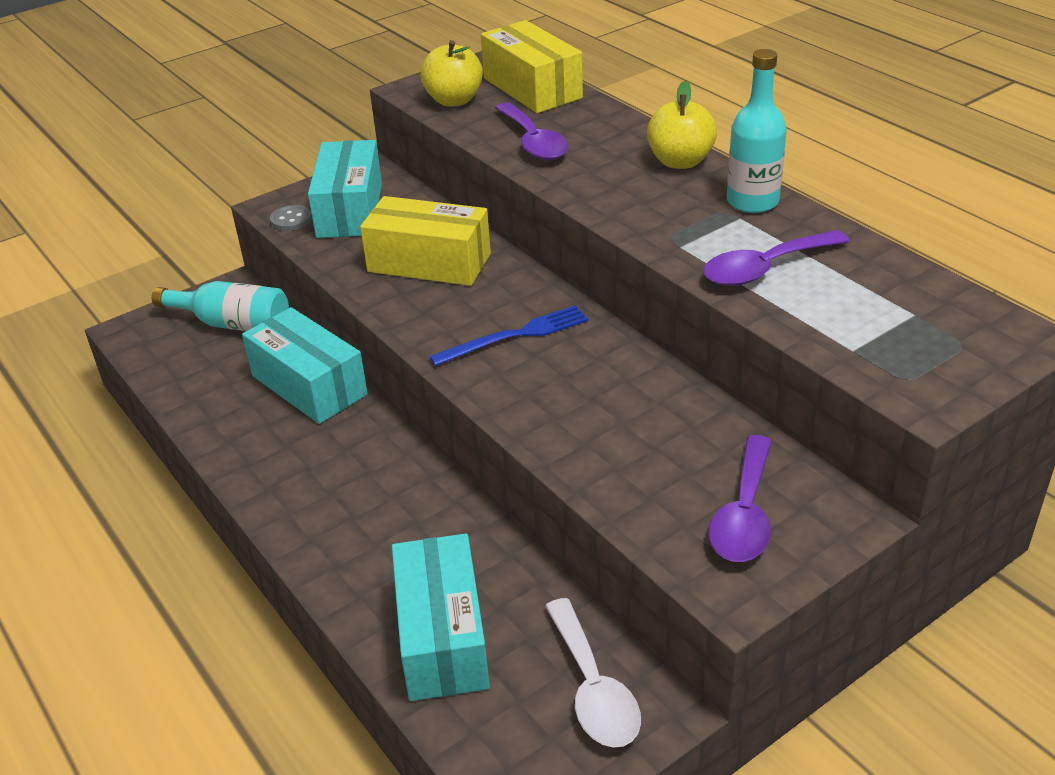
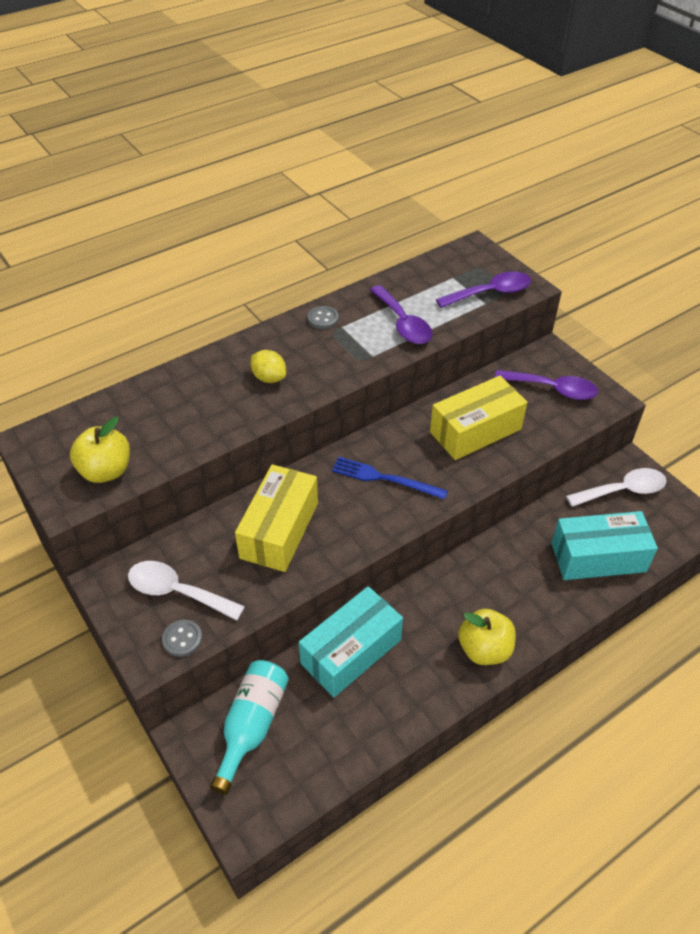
camera: 90 degrees left, 10 degrees up
(350, 209) = (177, 592): turquoise box -> white spoon
(516, 335) = (384, 478): blue fork -> blue fork turned 45 degrees counterclockwise
(532, 88) = (104, 418): yellow box -> yellow box (475, 431)
(533, 142) = (205, 420): purple spoon -> purple spoon (491, 293)
(616, 173) = (269, 378): none -> yellow lemon
(680, 161) = (260, 345): yellow apple -> yellow apple (484, 649)
(752, 201) = (323, 319): turquoise bottle -> grey button

